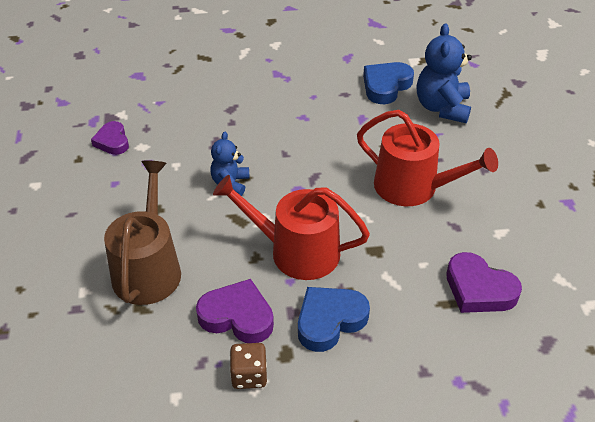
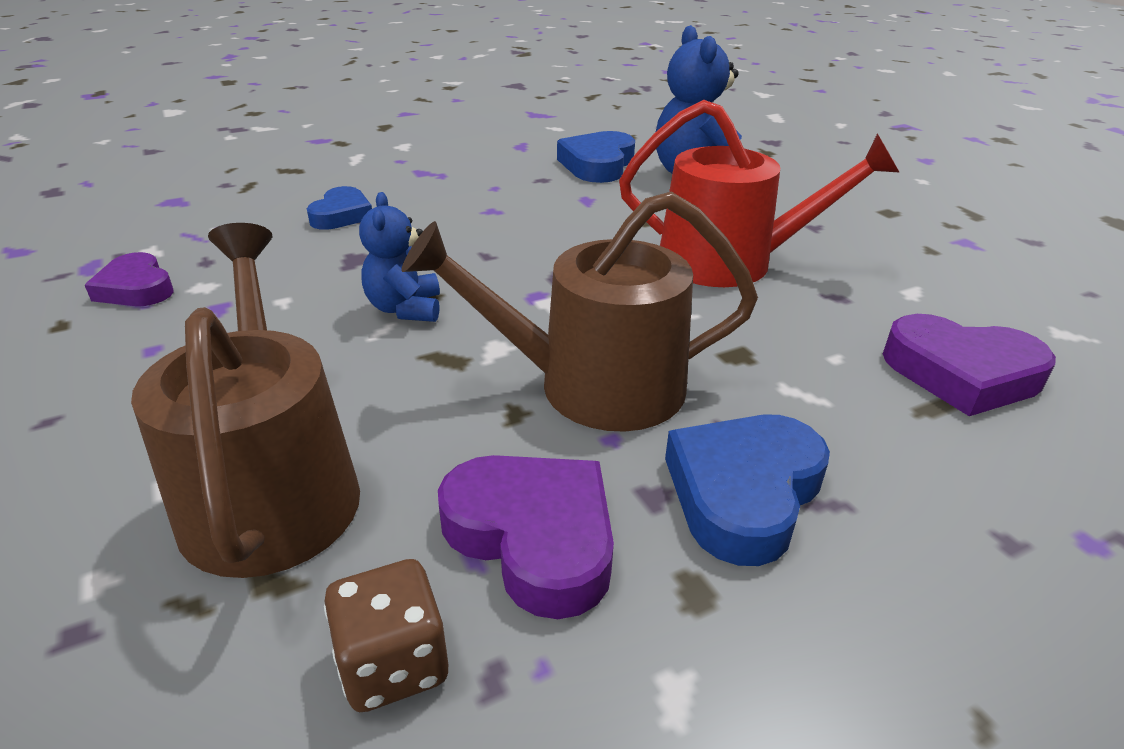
camera: 20 degrees left, 10 degrees down
(221, 105) = (342, 215): none -> blue heart
(237, 316) = (534, 537): purple heart -> purple heart turned 45 degrees clockwise
(249, 375) = (638, 675): brown dice -> brown dice (393, 663)
(296, 251) = (593, 386): red watering can -> brown watering can

